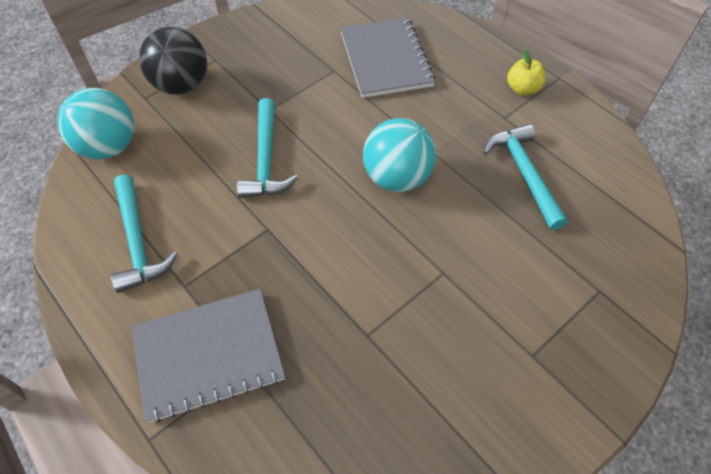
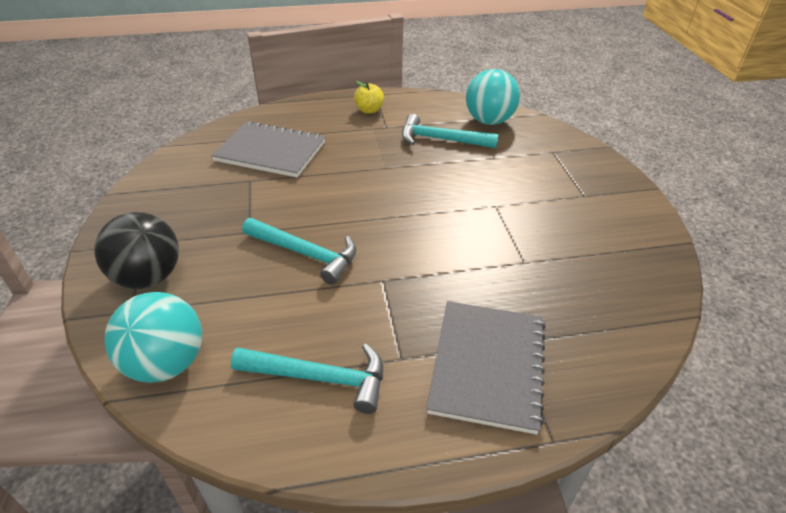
camera: 60 degrees left, 15 degrees down
(397, 177) = (393, 192): turquoise ball -> turquoise ball (489, 121)

